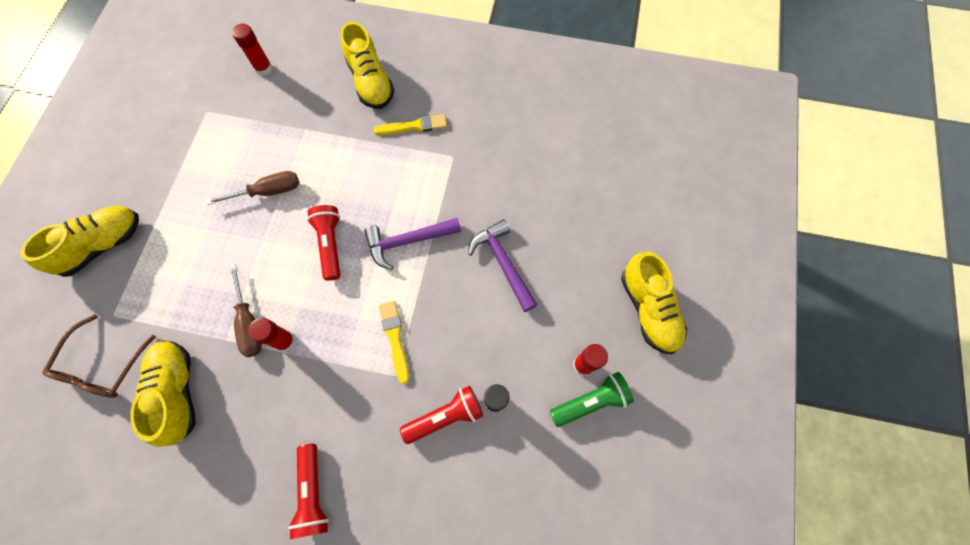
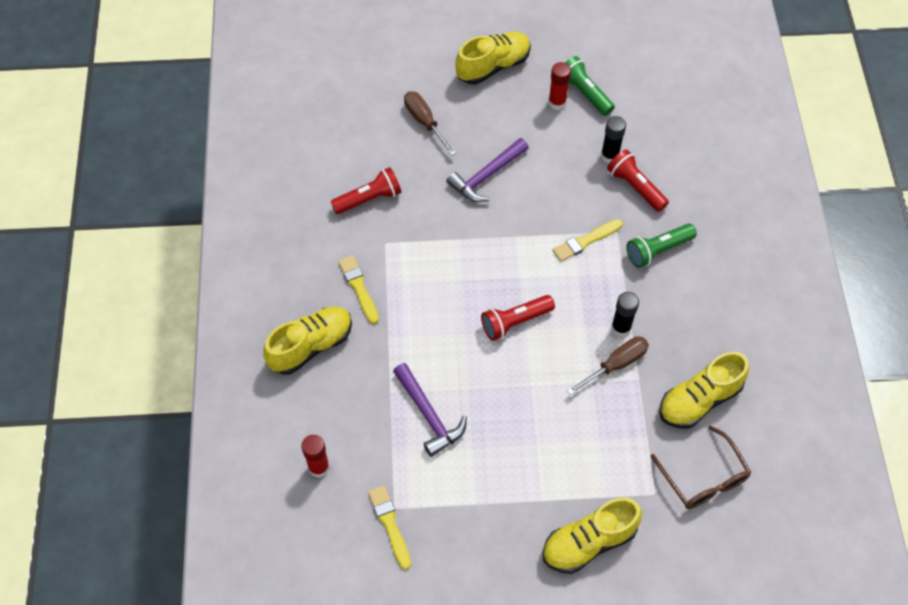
camera: 105 degrees left, 10 degrees down
(102, 245) = (589, 542): yellow shoe -> yellow shoe turned 60 degrees counterclockwise
(103, 366) = (703, 478): brown glasses -> brown glasses turned 60 degrees clockwise
(195, 105) = (390, 524): none -> yellow brush
(269, 191) = (475, 400): brown screwdriver -> brown screwdriver (424, 121)
(285, 341) = (621, 328): red glue stick -> black glue stick
(313, 493) = (731, 263): red flashlight -> red flashlight (369, 199)
(358, 412) = (658, 250): none -> green flashlight
(408, 241) = (490, 257): purple hammer -> purple hammer (429, 415)

